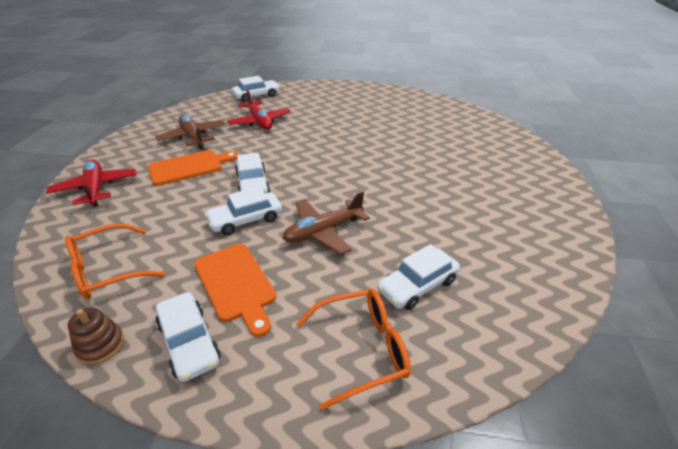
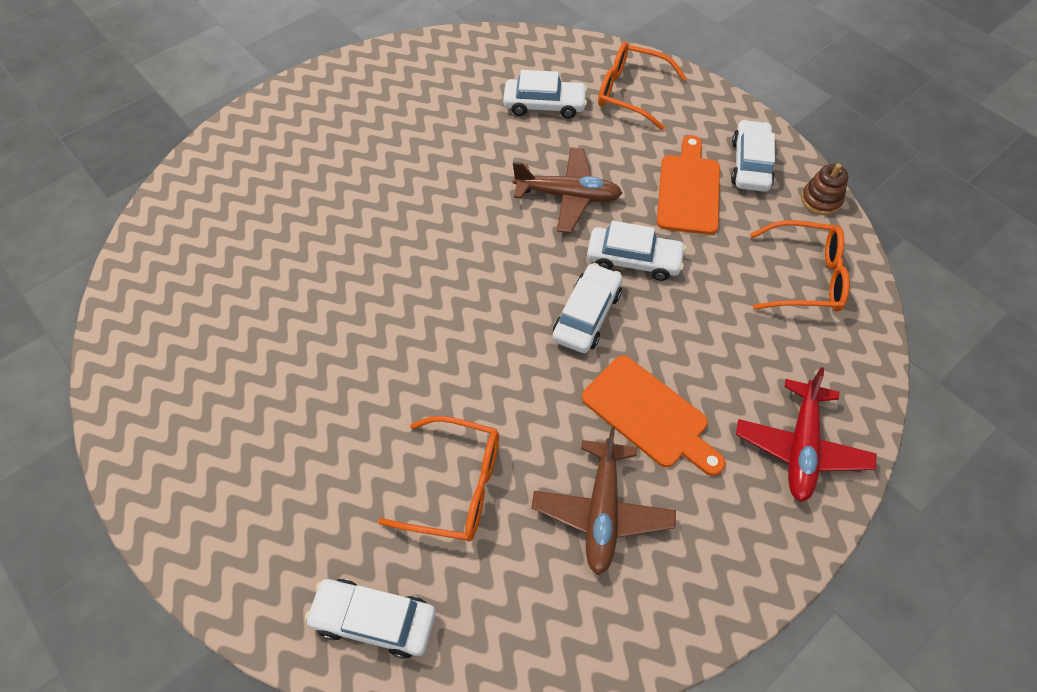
camera: 140 degrees left, 20 degrees up
(189, 167) = (649, 415): orange cutting board -> orange cutting board turned 150 degrees counterclockwise
(259, 121) = (457, 486): red plane -> orange glasses

